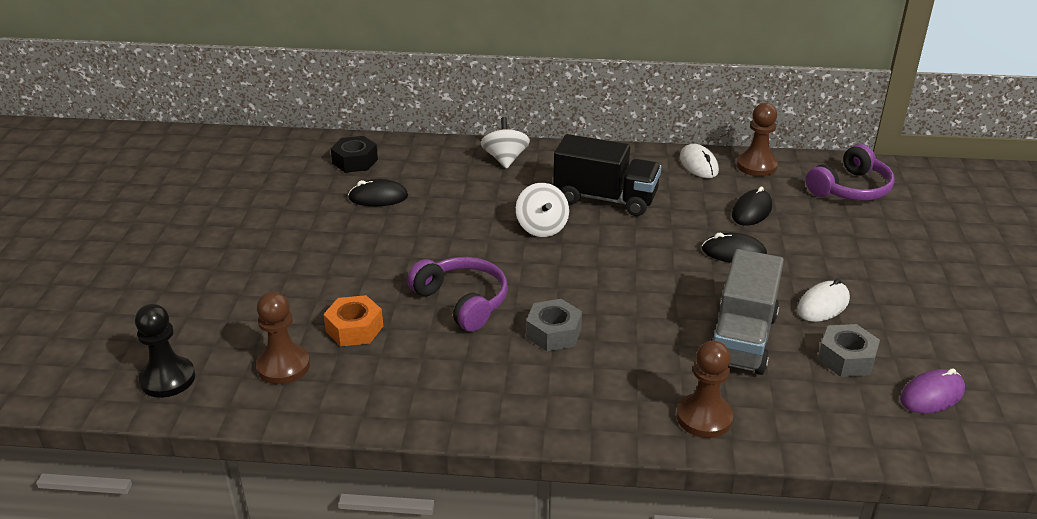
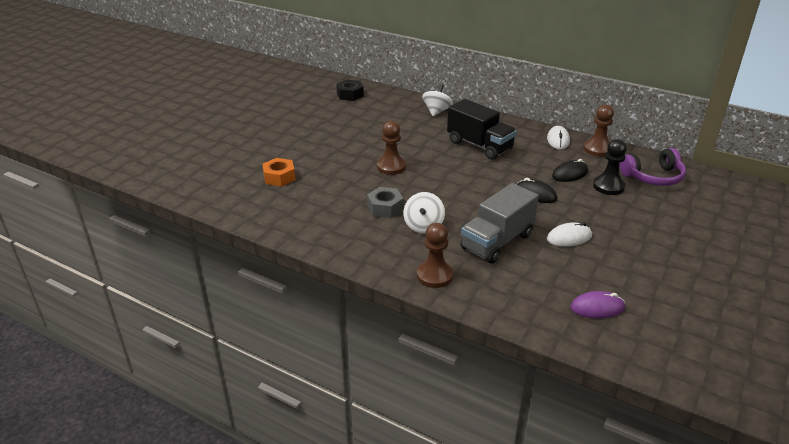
camera: 25 degrees right, 0 degrees up
(168, 379) = (171, 176): black pawn -> black pawn (608, 186)
(283, 366) = (229, 185): brown pawn -> brown pawn (391, 167)
(378, 197) = (347, 116): black mouse -> none
(462, 301) = (348, 179): purple headphones -> none
(542, 228) = (426, 152): white spinning top -> white spinning top (423, 226)
(846, 358) = (557, 271): grey nut -> none

